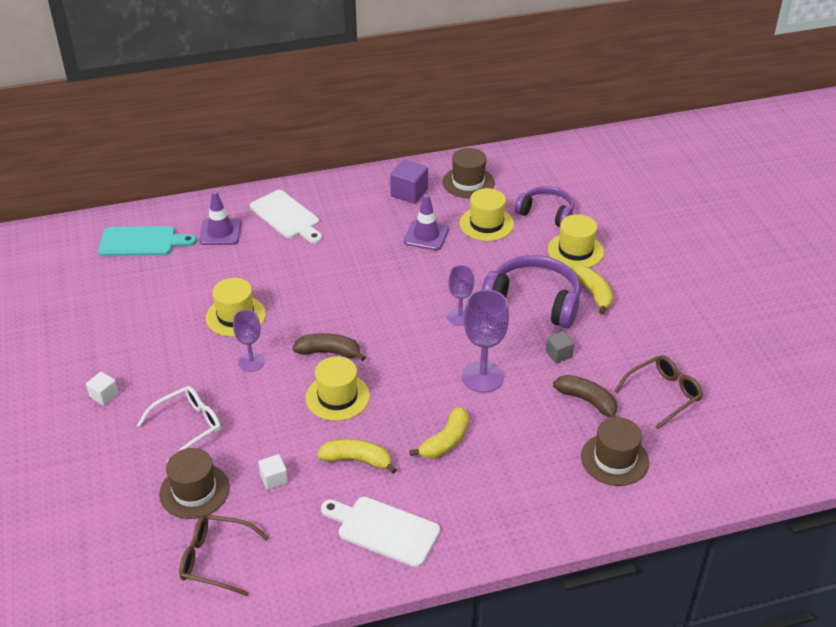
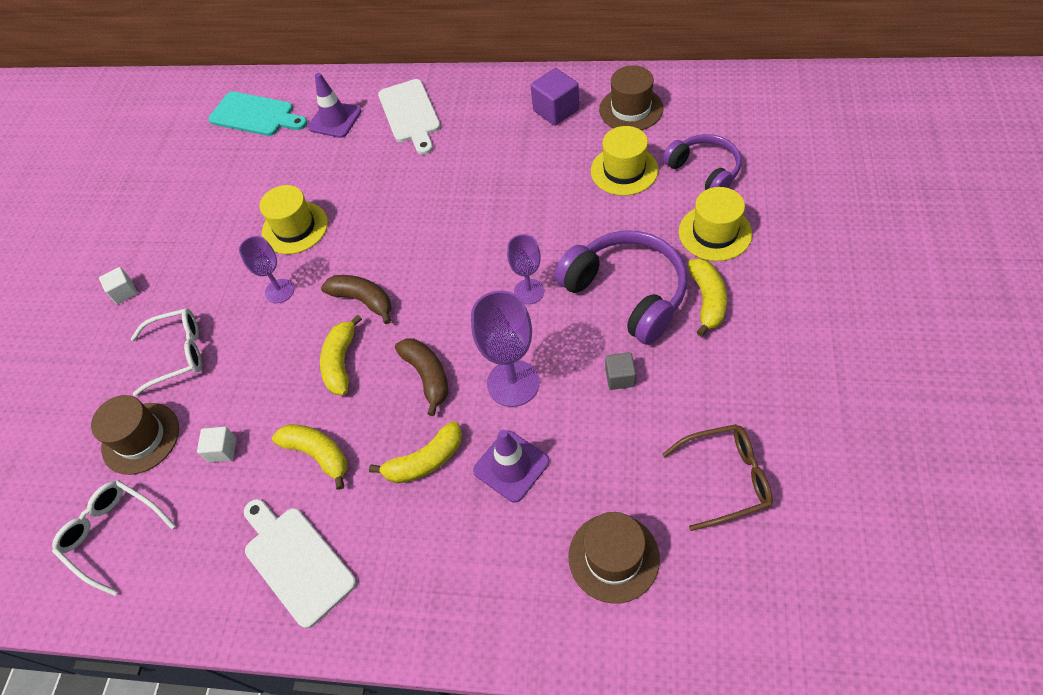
camera: 30 degrees right, 15 degrees up
(216, 559) = (113, 534): brown glasses -> white glasses
(337, 397) = (341, 362): yellow hat -> yellow banana
(426, 235) = (546, 171): purple traffic cone -> purple traffic cone (511, 466)
(587, 401) = (622, 457): brown banana -> brown banana (427, 376)

